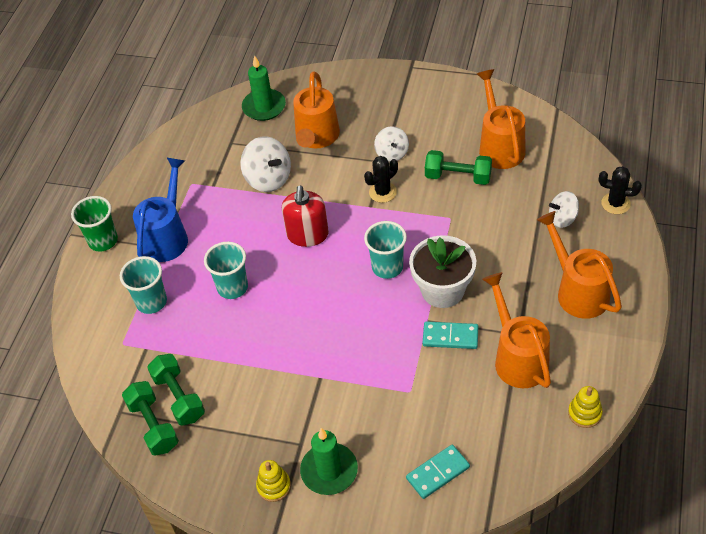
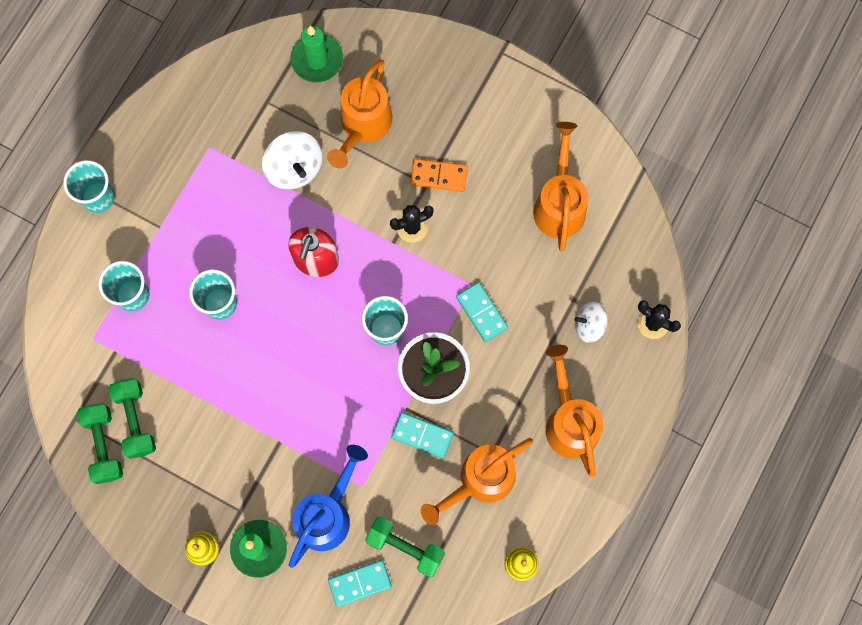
camera: 10 degrees right, 25 degrees up
(103, 241) = (98, 197): green cup -> turquoise cup
(167, 236) = (168, 213): blue watering can -> blue watering can (327, 514)
(392, 153) = (439, 176): white spinning top -> orange domino
(458, 177) = (499, 232): green dumbbell -> green dumbbell (405, 547)
(466, 234) = (481, 312): none -> turquoise domino
(517, 357) = (480, 481): orange watering can -> orange watering can turned 120 degrees counterclockwise

